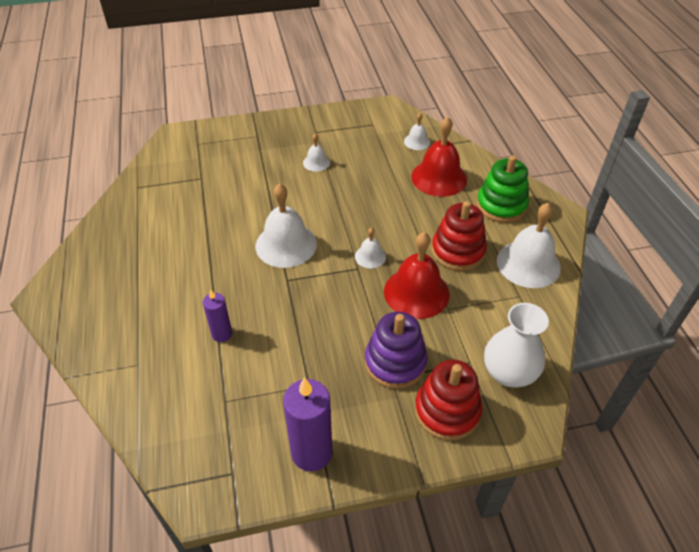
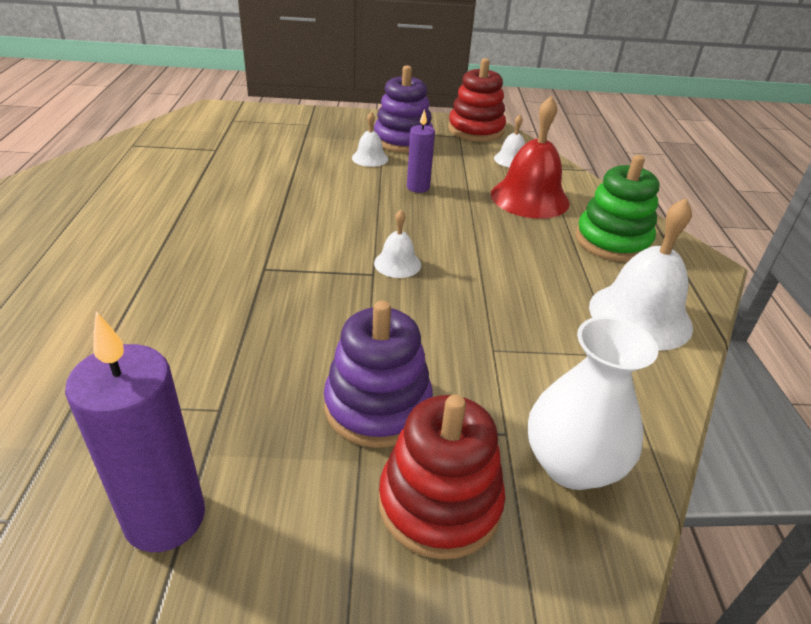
camera: 10 degrees right, 10 degrees down
(222, 334) = (130, 314): purple candle -> purple candle (418, 187)
(286, 244) = (285, 230): white bell -> none
(333, 138) = (403, 140): none -> purple stacking toy
(416, 292) = (449, 319): red bell -> none
(458, 251) = (531, 281): red stacking toy -> red stacking toy (476, 130)

